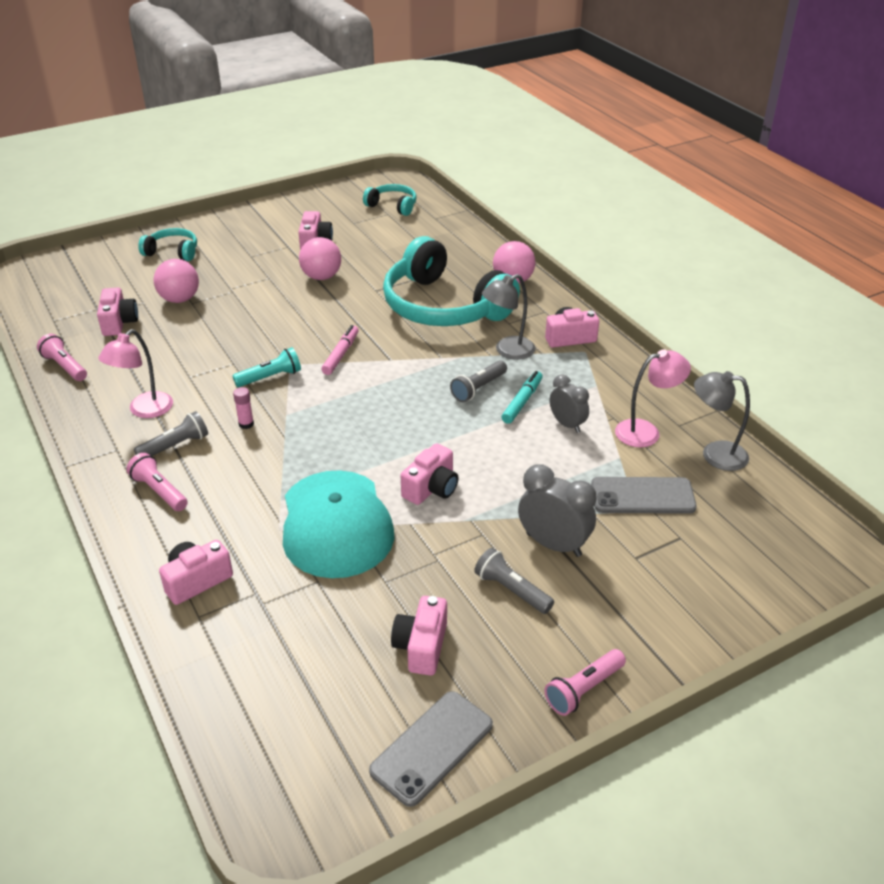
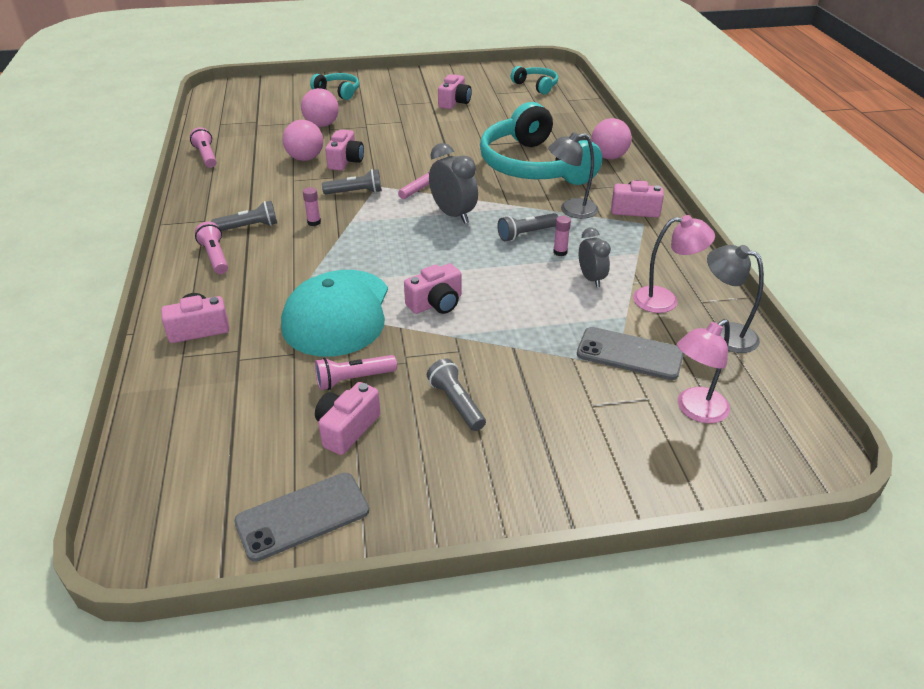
camera: 20 degrees right, 0 degrees up
(119, 322) = (266, 133): pink camera -> pink camera (345, 161)
(144, 410) = (243, 197): pink lamp -> pink lamp (695, 410)
(270, 377) = (355, 192): turquoise flashlight -> grey flashlight
(321, 277) = (444, 127): pink ball -> pink ball (305, 158)
(522, 402) = (560, 252): turquoise marker -> pink glue stick
(553, 544) = (518, 375): grey clock -> grey clock (453, 215)
(583, 689) = (472, 507): pink flashlight -> pink flashlight (353, 379)

